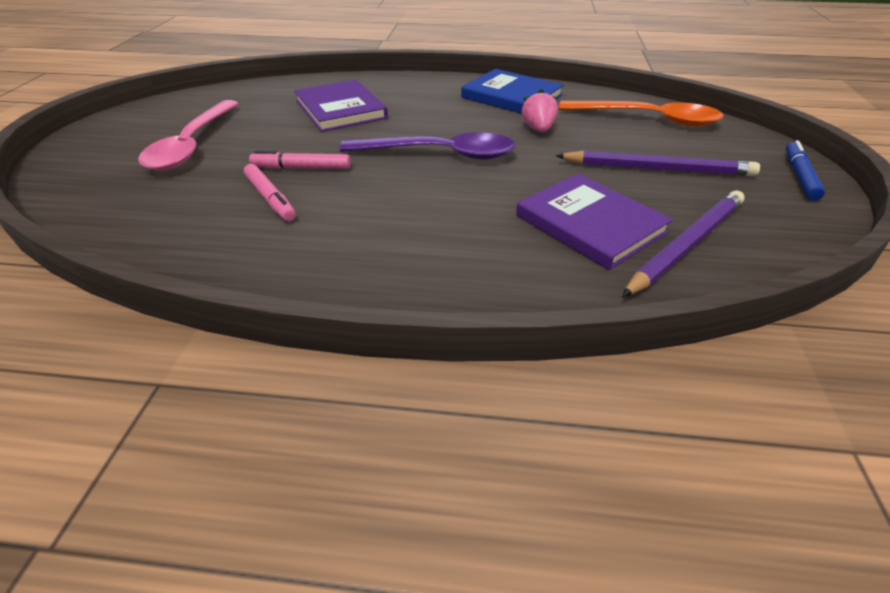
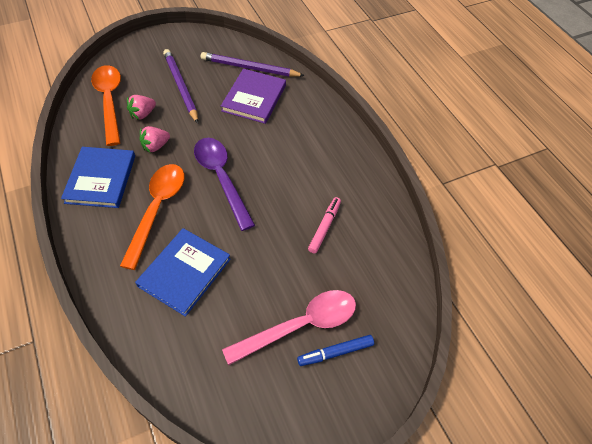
camera: 125 degrees left, 15 degrees up
(302, 168) = (284, 236): pink marker -> none
(340, 109) = (184, 272): purple book -> blue book
(436, 113) = (157, 209): none -> orange spoon
(608, 133) = (142, 114): none -> pink strawberry
(799, 176) = (158, 41): blue marker -> blue marker (335, 352)

